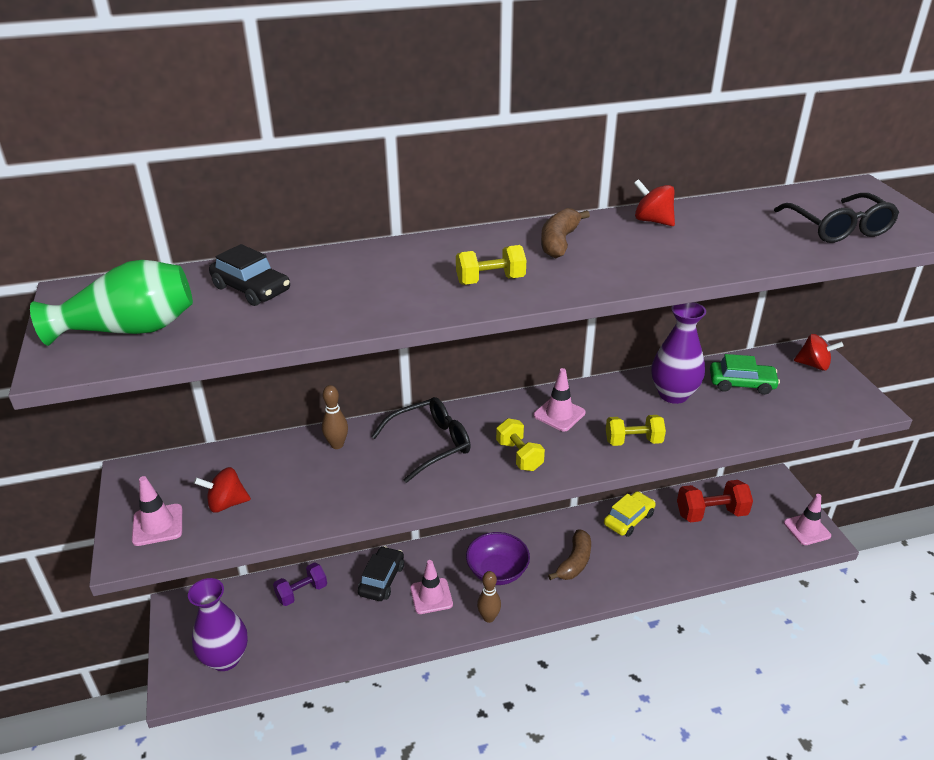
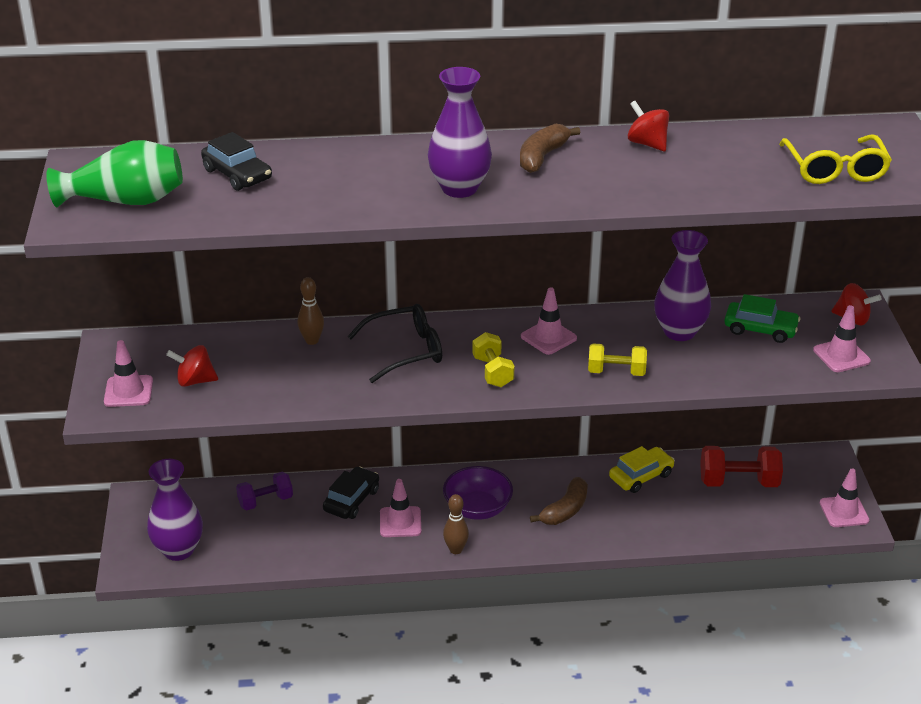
camera: 10 degrees right, 0 degrees up
(490, 280) = (459, 188): yellow dumbbell -> purple vase
(822, 400) = (841, 356): none -> pink traffic cone
(838, 228) = (835, 170): black glasses -> yellow glasses

